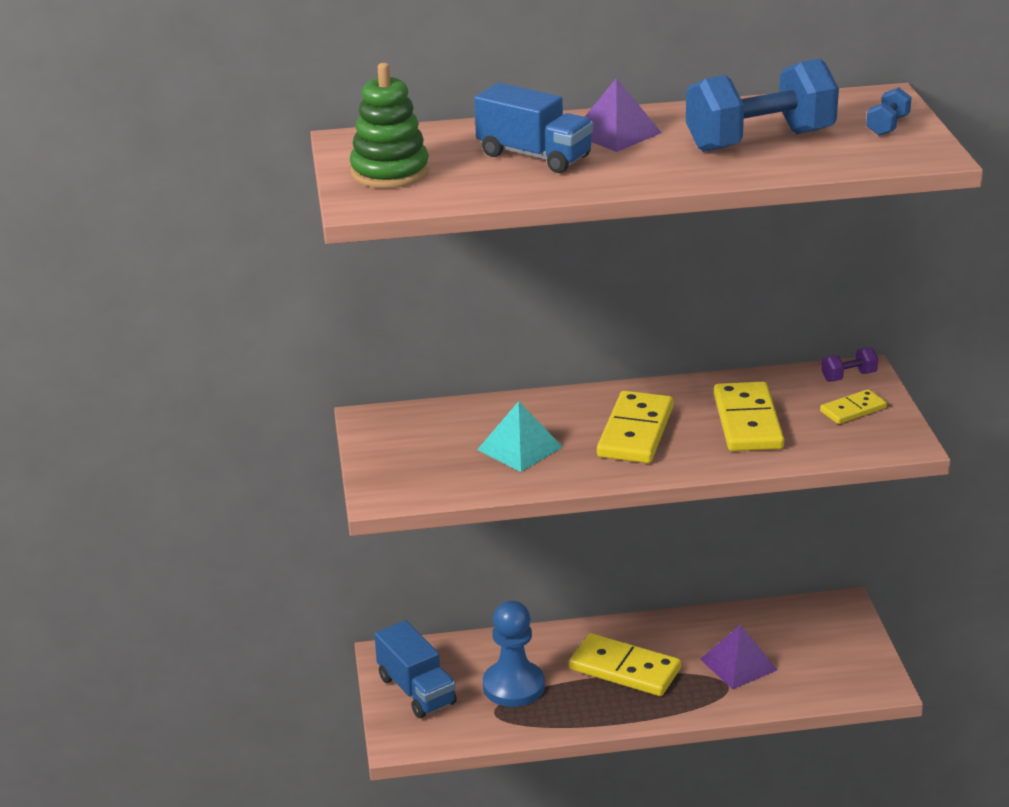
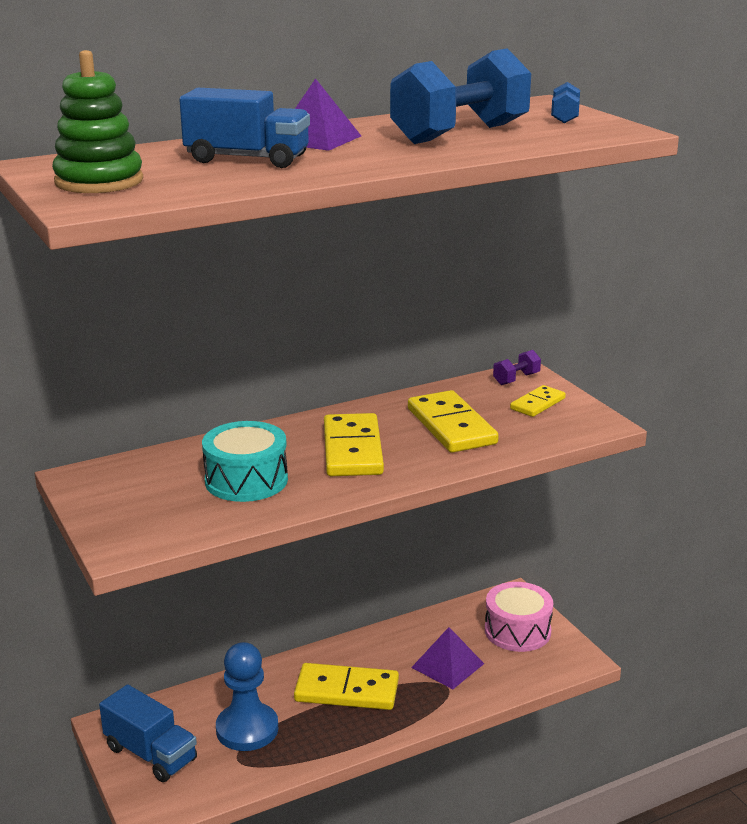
camera: 20 degrees left, 5 degrees down
(520, 448) = (246, 480): turquoise pyramid -> turquoise drum
(830, 643) = (517, 631): none -> pink drum

